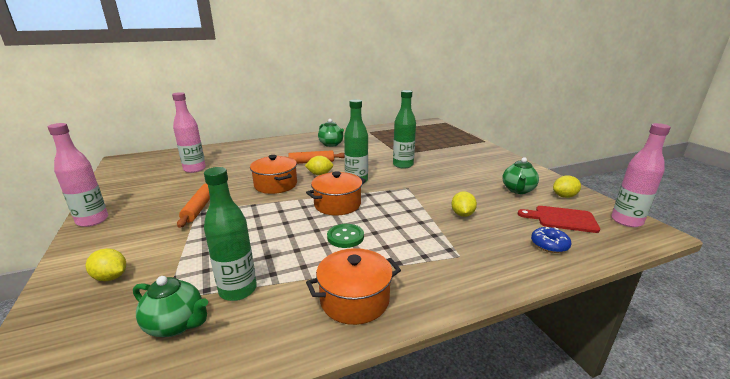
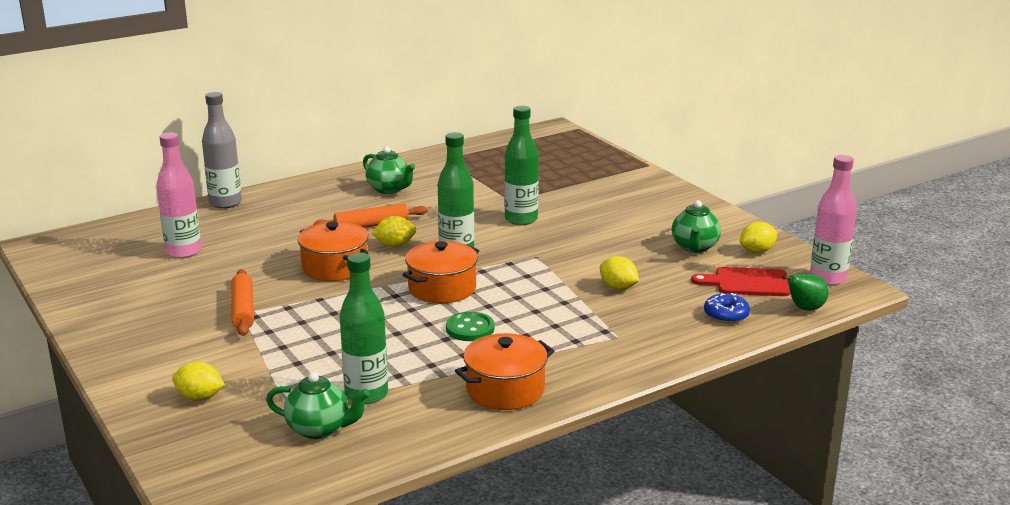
camera: 10 degrees left, 0 degrees up
(92, 220) = (100, 339): pink bottle -> none
(238, 145) = (225, 203): none -> grey bottle
(462, 214) = (618, 287): yellow lemon -> yellow lemon turned 45 degrees counterclockwise
(615, 245) = (804, 308): none -> green pear

